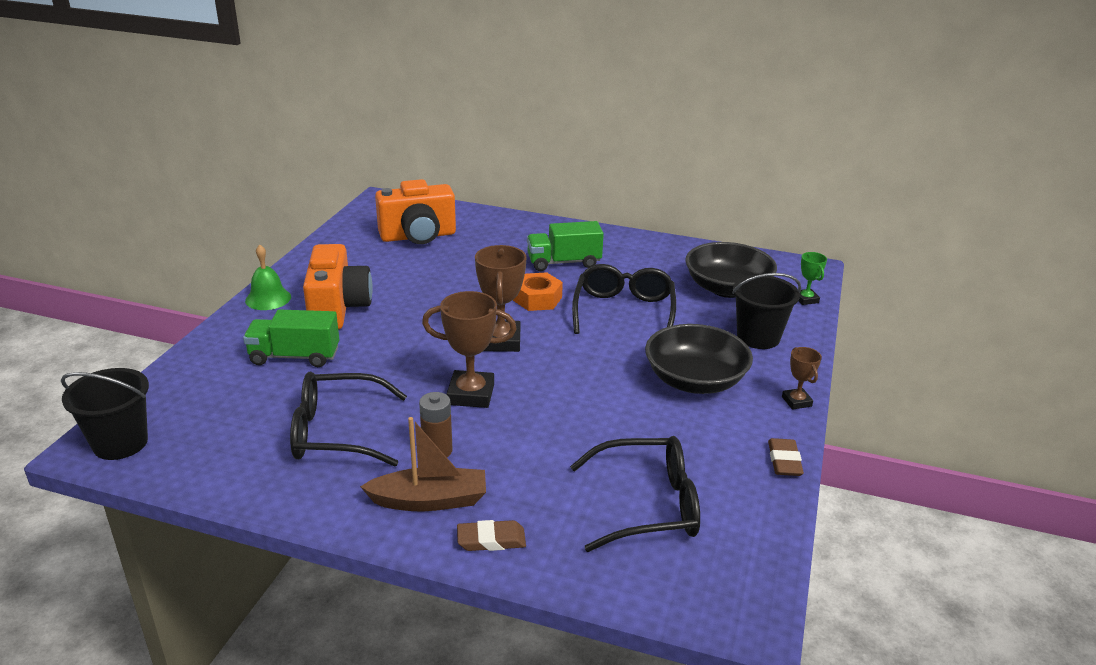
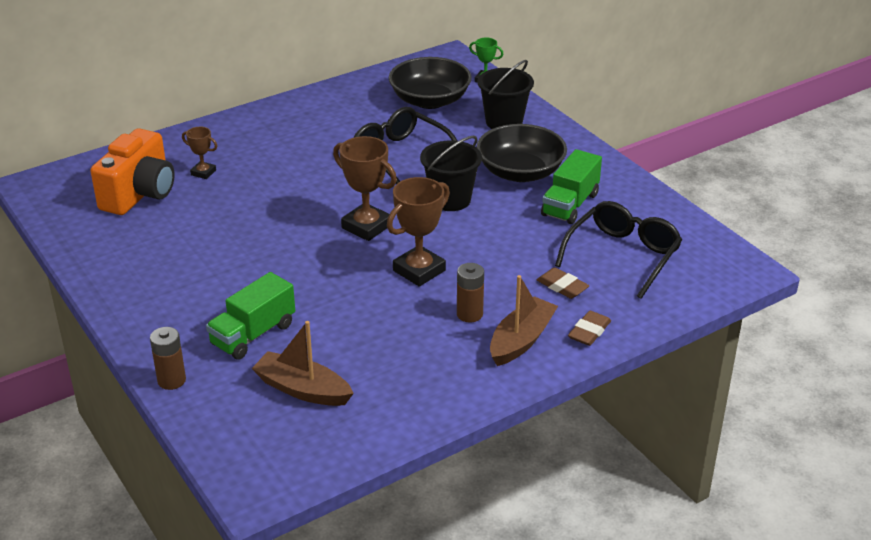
camera: 50 degrees left, 5 degrees up
(120, 443) = (268, 471): black bucket -> black bucket (450, 200)
(203, 348) = (171, 380): none -> brown battery
(242, 411) = (302, 389): none -> brown boat
(268, 298) = (132, 316): green bell -> none
(338, 309) = (206, 284): orange camera -> none
(338, 432) = (391, 351): black glasses -> none
(537, 299) = (330, 183): orange nut -> none
(564, 262) = (293, 146): green truck -> green truck (570, 204)
(784, 461) = (638, 185): brown eraser -> brown eraser (562, 286)
(796, 401) = (588, 148): brown trophy -> brown trophy (203, 172)

